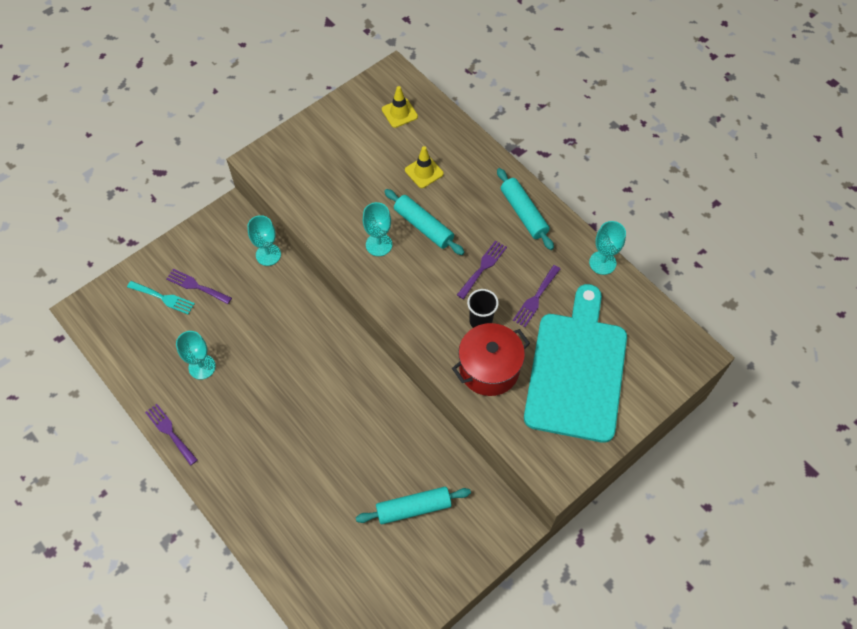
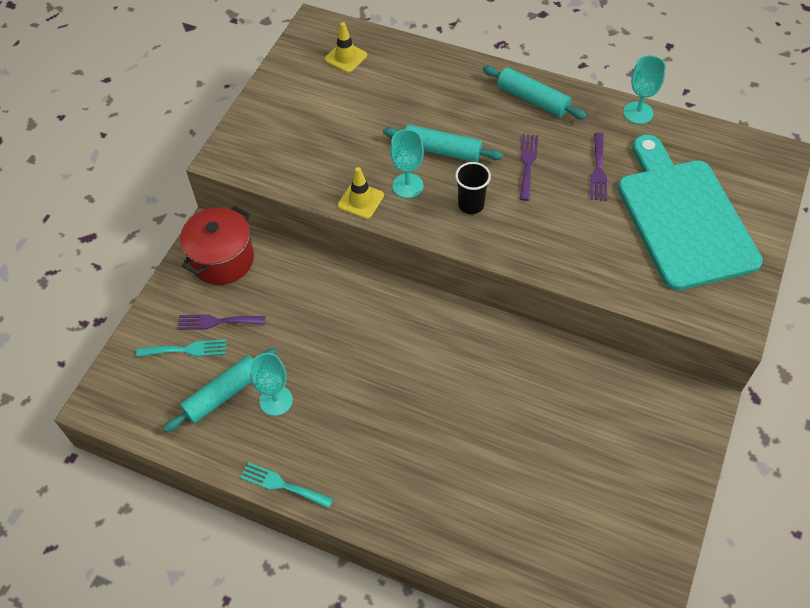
camera: 25 degrees left, 5 degrees down
(170, 432) = (282, 485): purple fork -> turquoise fork
(268, 254) = (278, 257): turquoise goblet -> none
(413, 508) = (595, 435): turquoise rolling pin -> turquoise rolling pin (223, 394)
(424, 172) = (408, 101): yellow traffic cone -> yellow traffic cone (361, 200)
(480, 321) = (560, 213): black cup -> black cup (471, 205)
(489, 369) = (599, 254): red pot -> red pot (222, 259)

